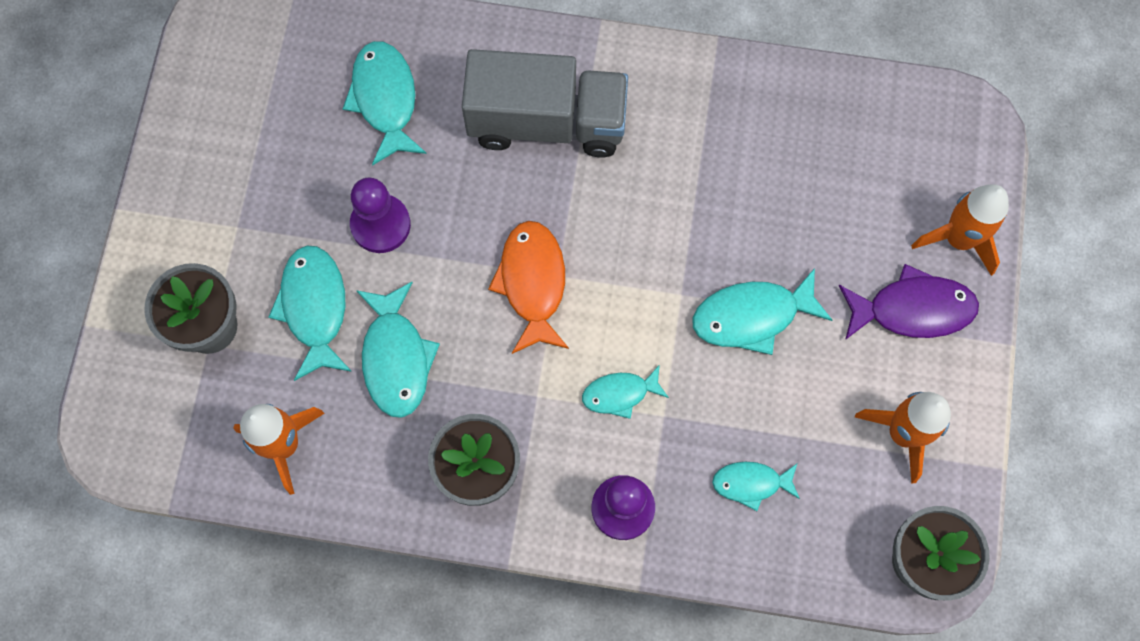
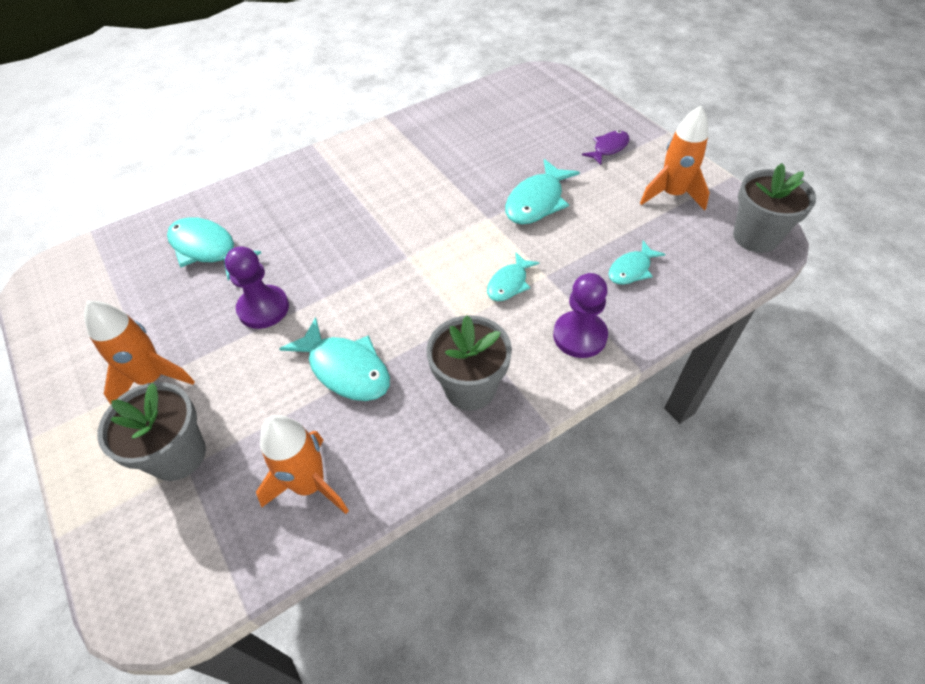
camera: 40 degrees left, 20 degrees down
(314, 308) = (256, 384): turquoise fish -> none
(532, 283) = (396, 270): orange fish -> none
(547, 122) = (325, 198): grey truck -> none
(912, 309) = (608, 148): purple fish -> purple fish, size x0.61
(958, 239) = (593, 113): orange rocket -> orange rocket (152, 378)

